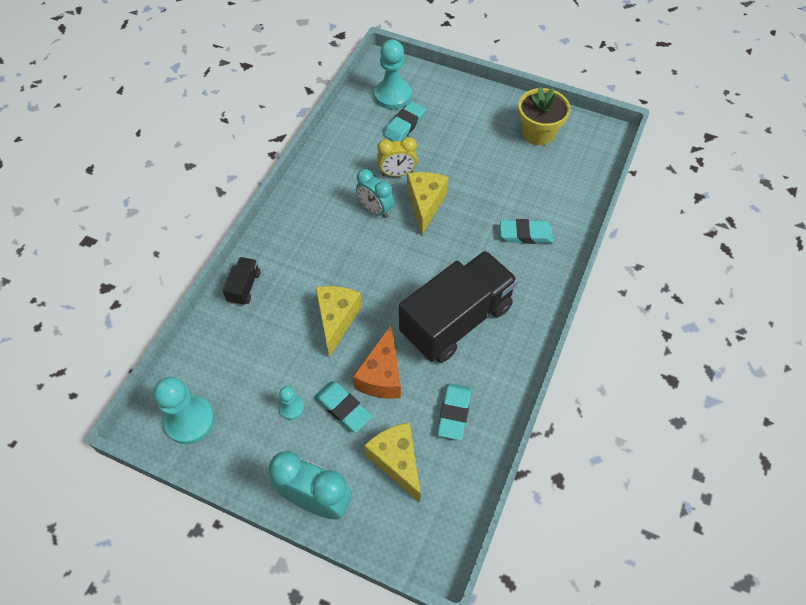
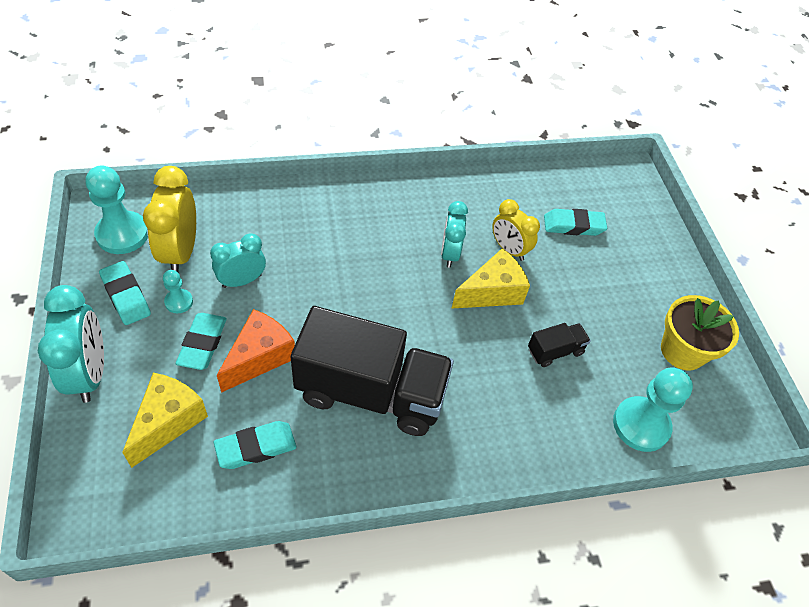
camera: 50 degrees right, 5 degrees down
(242, 385) = (180, 252): none -> yellow clock
(244, 287) = (284, 200): black truck -> black truck (555, 351)
(303, 354) = (242, 281): none -> turquoise clock
(336, 320) = (298, 287): yellow cheese -> none
(381, 375) = (260, 357): orange cheese -> orange cheese turned 150 degrees clockwise
(392, 95) = (600, 197): turquoise pawn -> turquoise pawn (641, 425)
(525, 234) = (533, 406): turquoise eraser -> turquoise eraser (126, 296)

